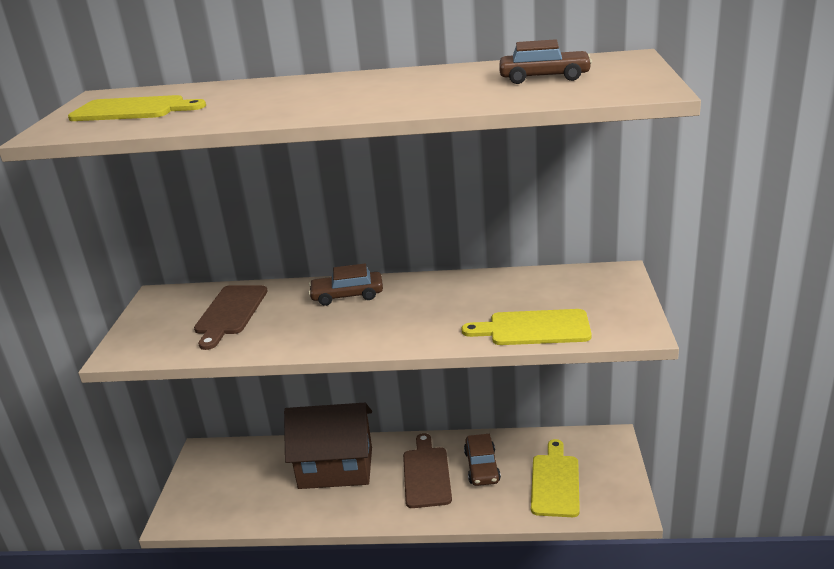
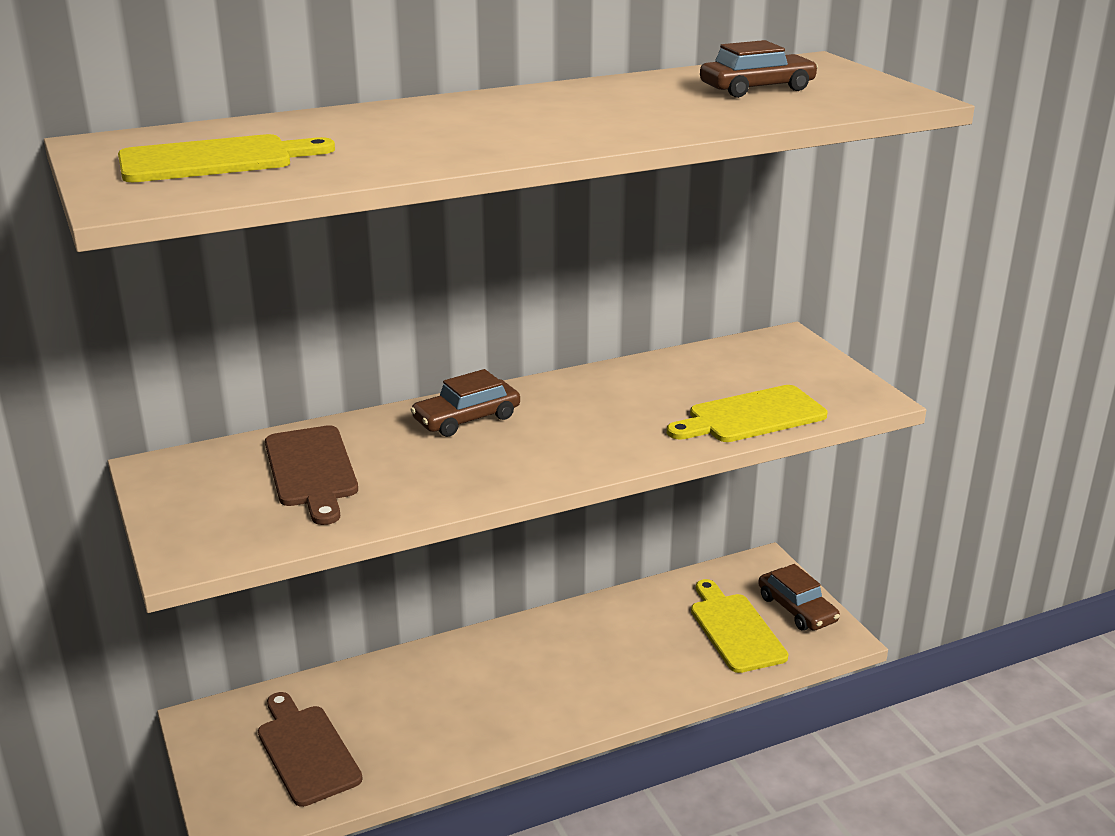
camera: 30 degrees left, 0 degrees up
(336, 468) = (435, 688): brown house -> none
(426, 474) = (567, 662): brown cutting board -> brown cutting board (306, 751)
(482, 466) = (633, 635): brown car -> brown car (797, 609)

